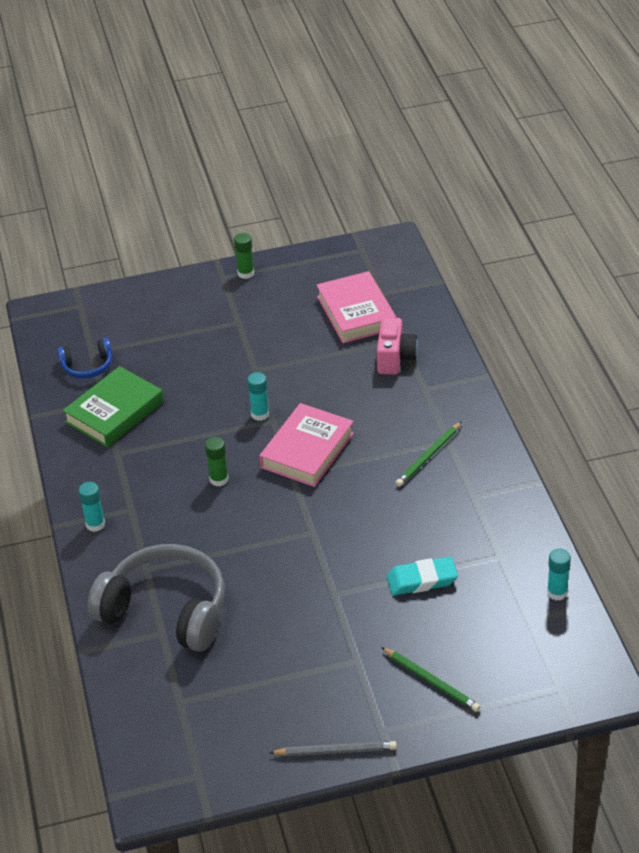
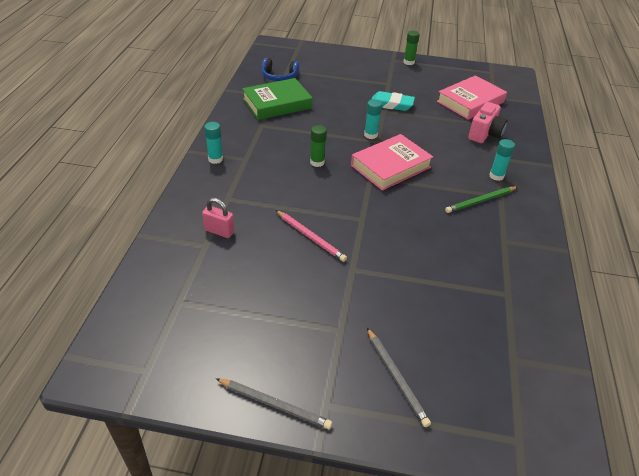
camera: 20 degrees right, 0 degrees up
(166, 611) = (219, 231): grey headphones -> pink padlock
(269, 576) = (310, 237): none -> pink pencil
(356, 313) = (470, 102): pink book -> pink book turned 45 degrees clockwise
(422, 580) = (431, 287): turquoise eraser -> turquoise eraser (391, 104)
(431, 681) = (396, 377): green pencil -> grey pencil
(557, 592) = (549, 346): turquoise glue stick -> turquoise glue stick (496, 176)

